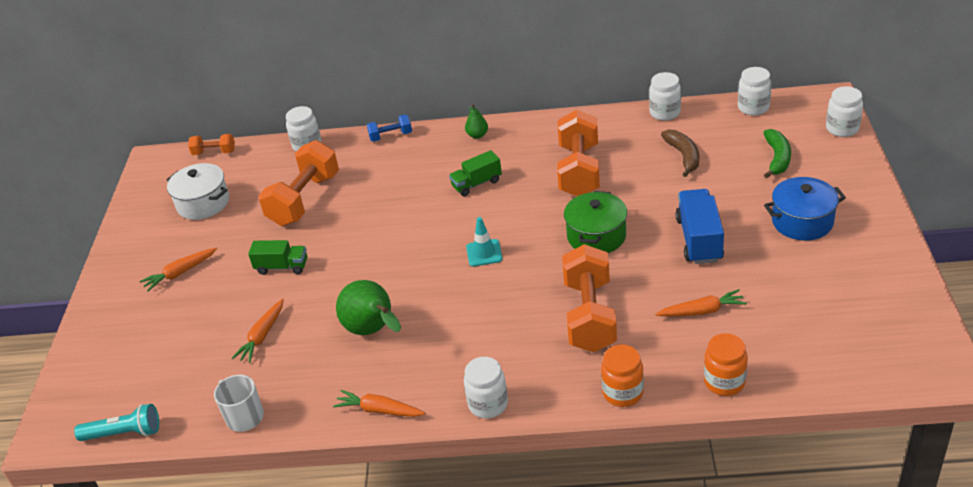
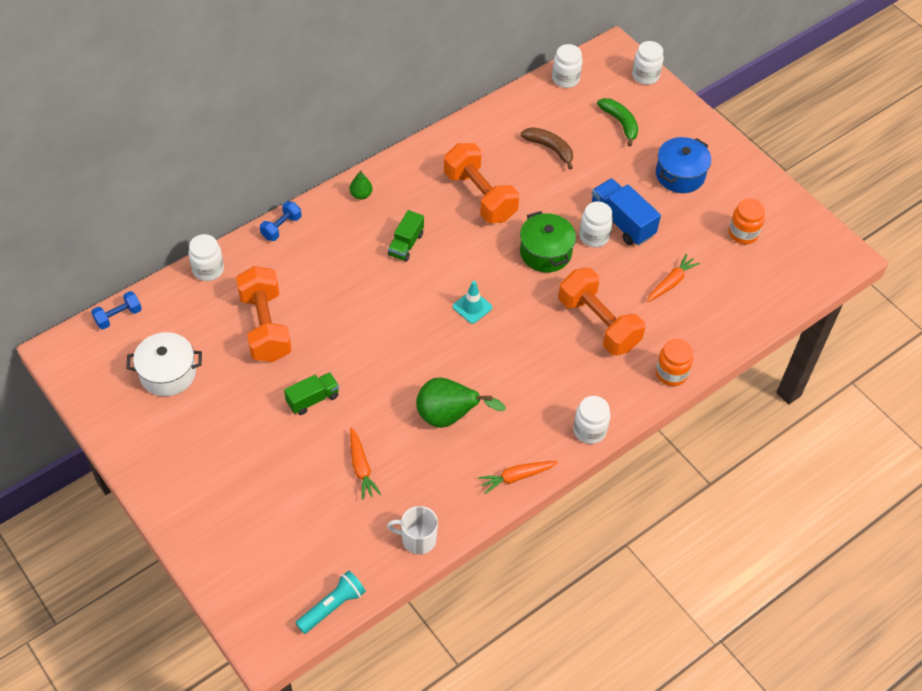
camera: 45 degrees left, 15 degrees up
(180, 273) = (223, 450): orange carrot -> none
(214, 152) = (118, 316): orange dumbbell -> blue dumbbell
(665, 113) = (500, 110): white jar -> white jar (594, 236)
(724, 382) = (728, 331): orange jar -> orange jar (743, 233)

